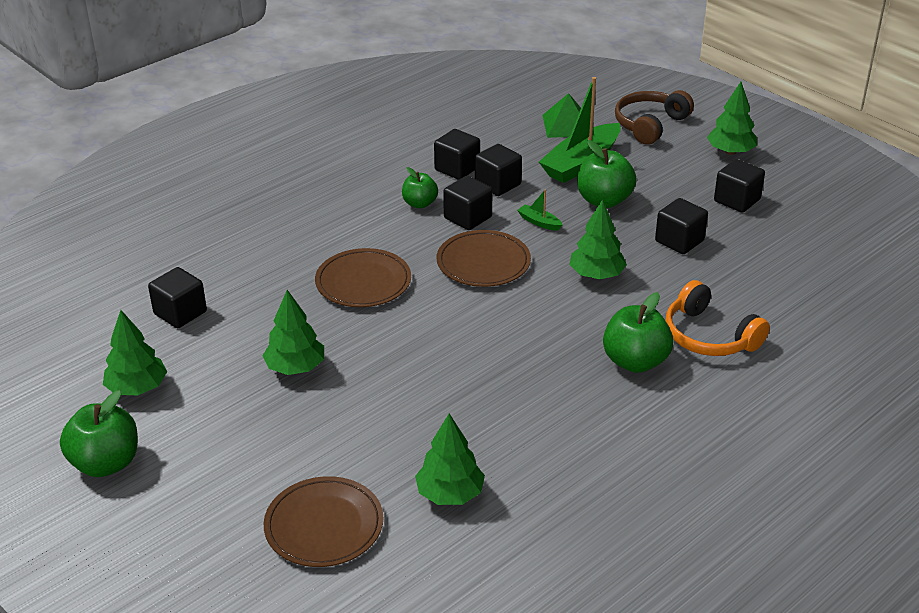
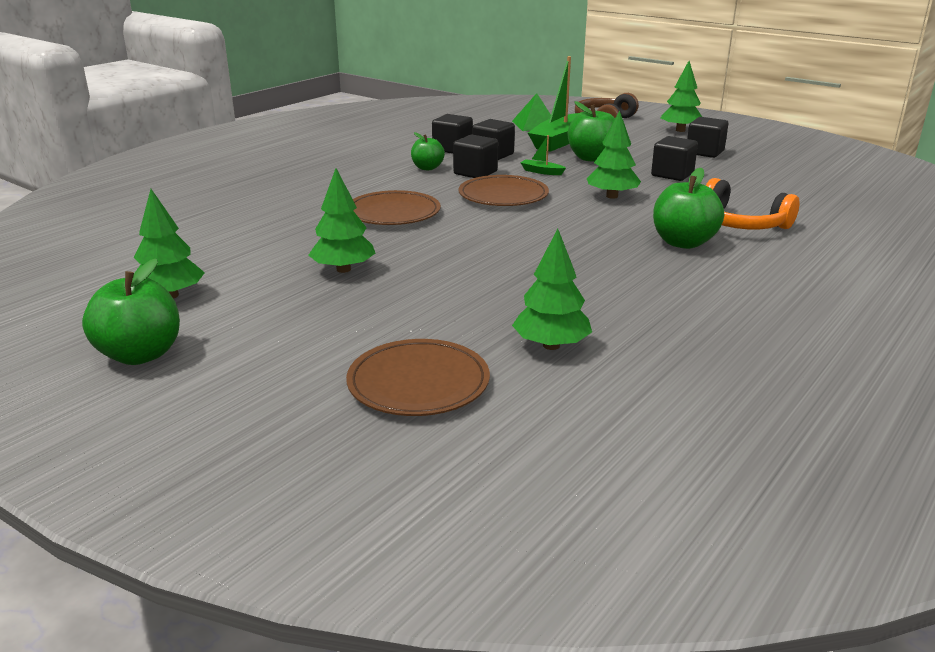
camera: 10 degrees left, 10 degrees down
(180, 313) = (210, 243): black cube -> none

